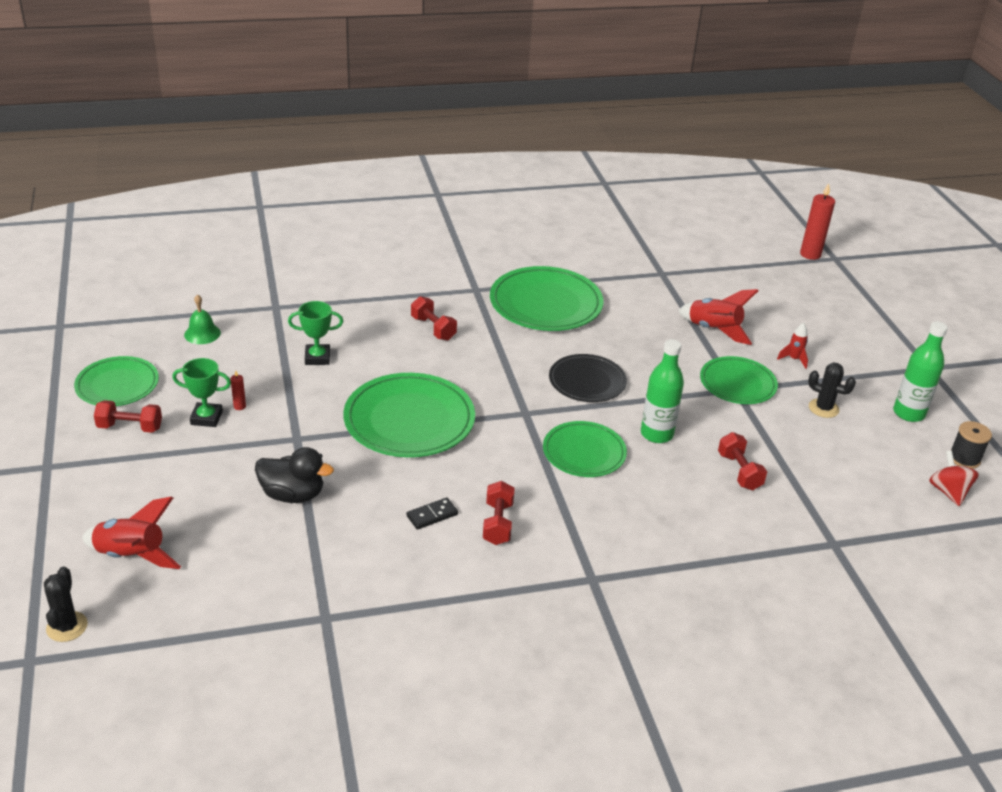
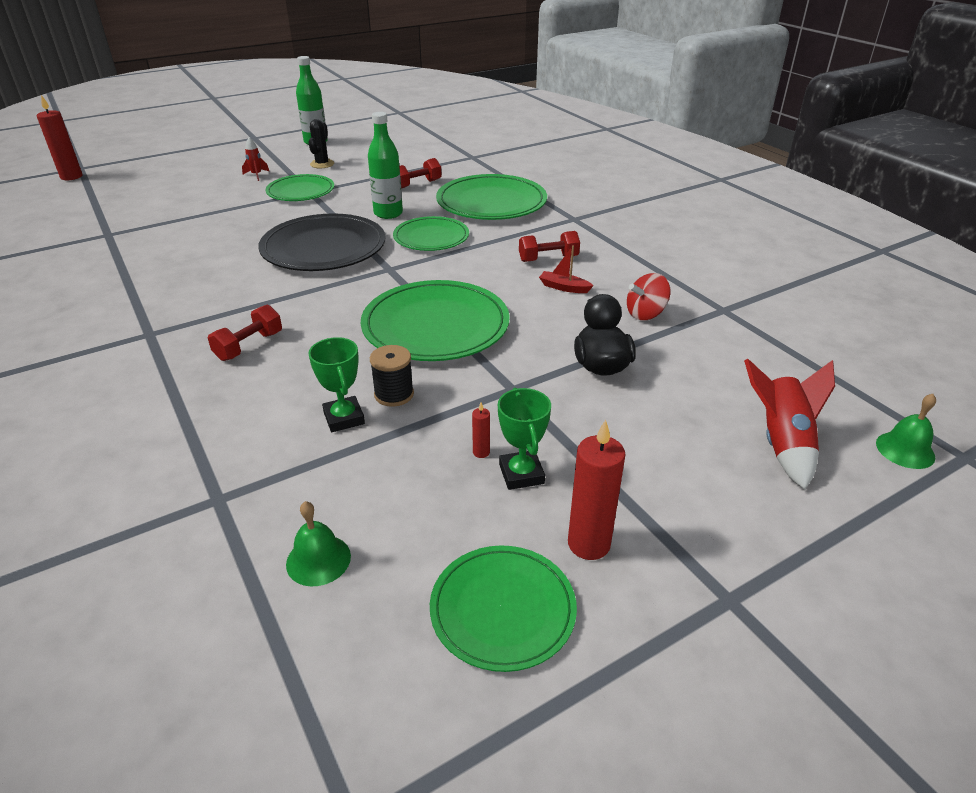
camera: 105 degrees left, 0 degrees up
(67, 627) = (905, 450): black cactus -> green bell
(130, 427) = (588, 544): red dumbbell -> red candle
(432, 515) = (564, 287): black domino -> red boat
(546, 303) = (179, 286): green plate -> green plate (491, 202)
(587, 381) = (324, 248): black plate -> black plate, size x1.59
(714, 330) = (217, 205): red rocket -> none
(948, 492) = (398, 132): red spinning top -> red spinning top (645, 314)
(964, 459) = (360, 129): black spool -> black spool (394, 394)

